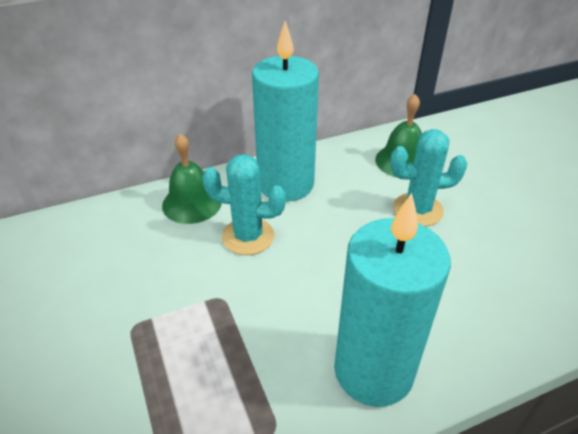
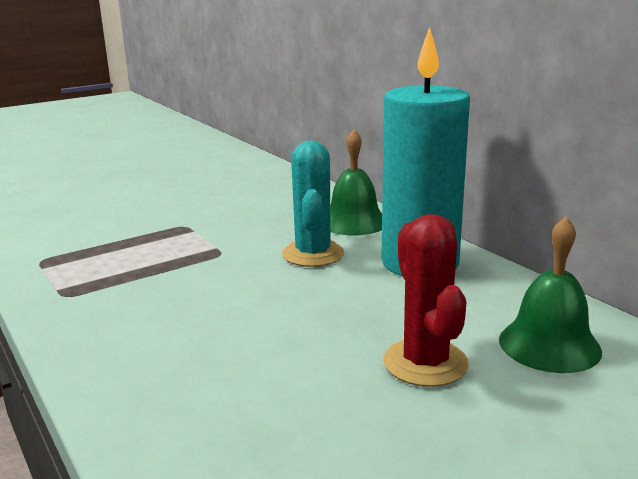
camera: 80 degrees right, 20 degrees down
(373, 371) = (122, 340): turquoise candle -> none
(417, 210) = (425, 363): turquoise cactus -> red cactus

